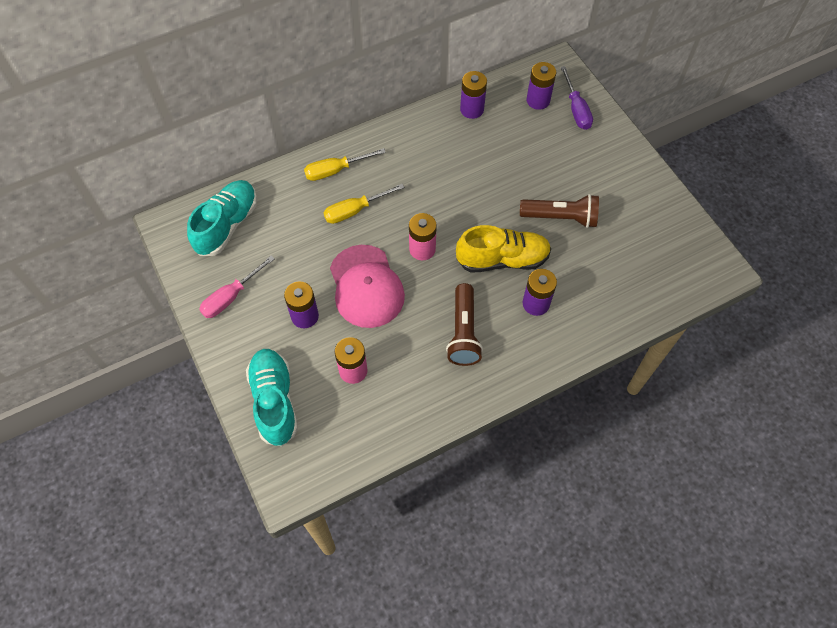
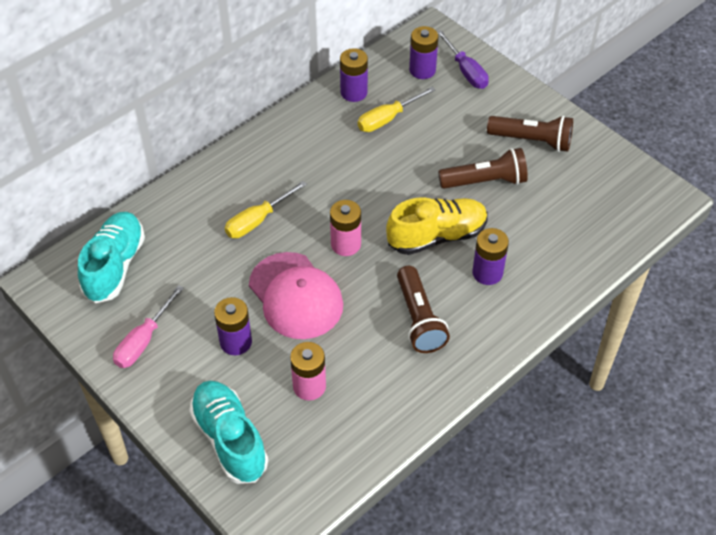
camera: 15 degrees left, 10 degrees down
(335, 170) = (222, 184): yellow screwdriver -> yellow screwdriver (387, 119)
(615, 188) = (532, 141): none -> brown flashlight

